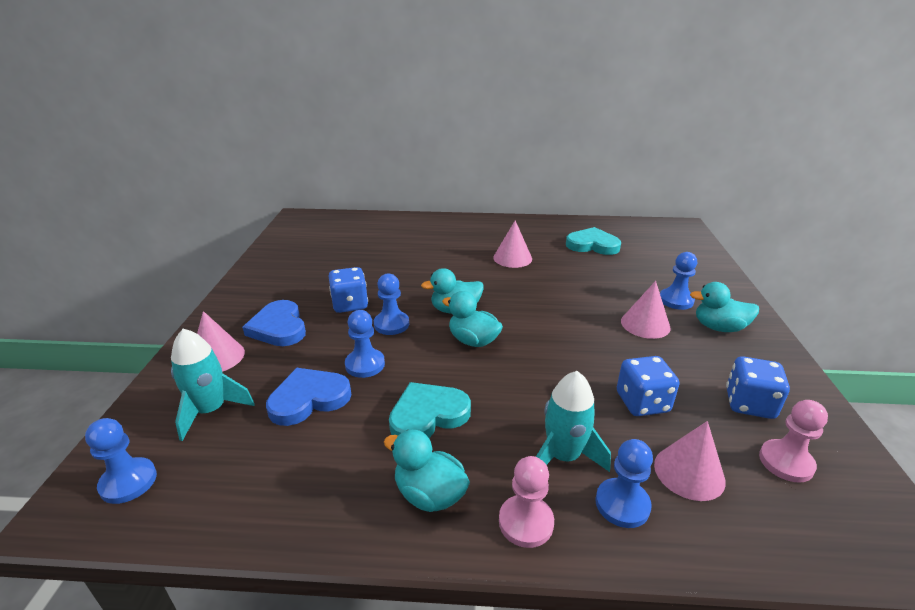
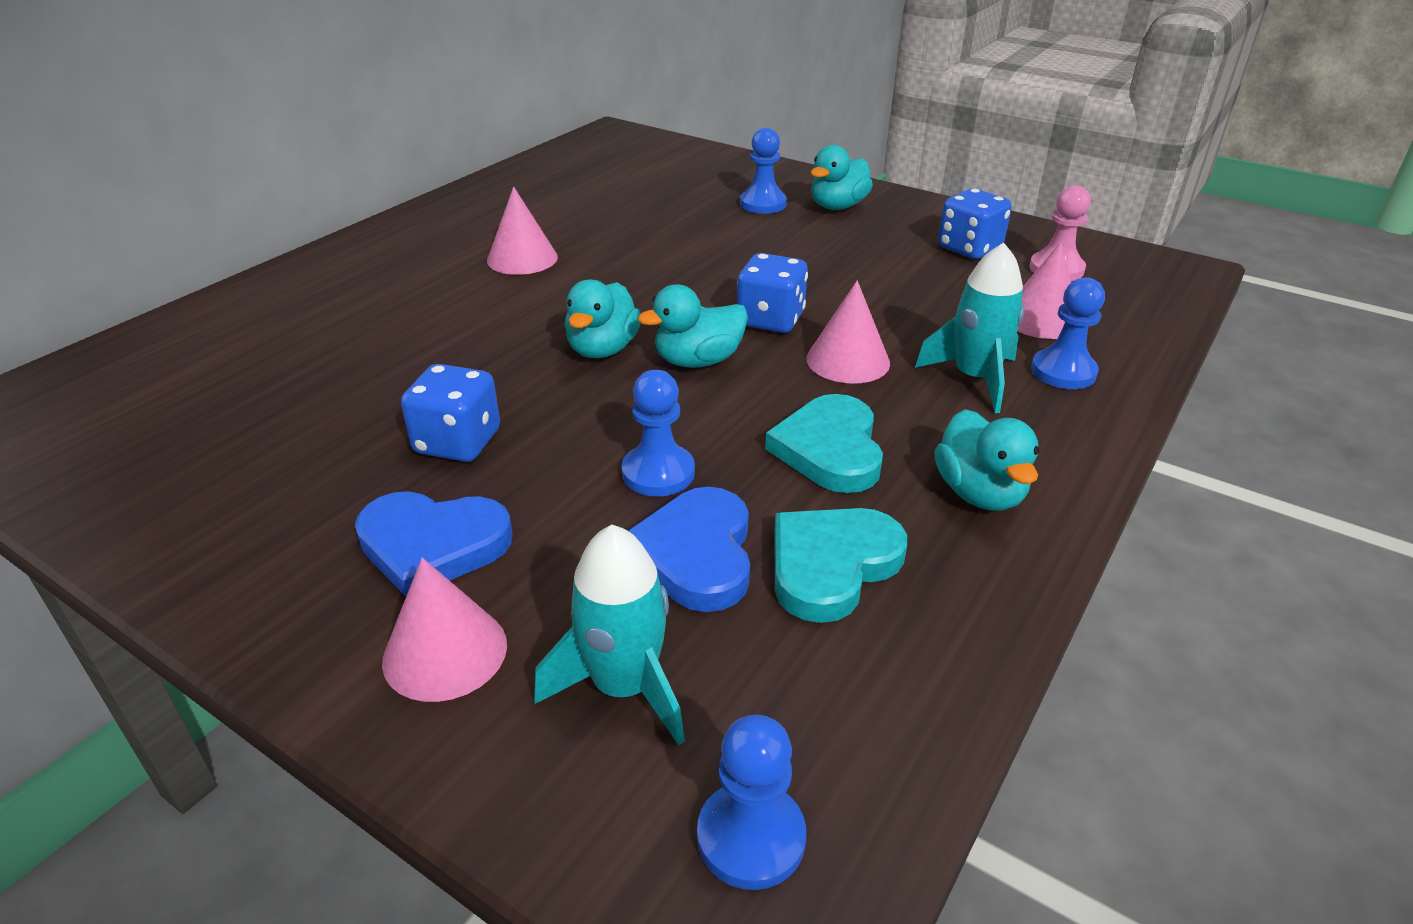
camera: 60 degrees left, 5 degrees up
(391, 324) = (574, 417): blue pawn -> none
(429, 494) = (979, 493): turquoise duck -> turquoise duck turned 75 degrees counterclockwise
(526, 522) = (1058, 439): pink pawn -> none
(592, 245) = (573, 196): turquoise heart -> turquoise heart (831, 565)
(642, 402) = (923, 299): blue dice -> blue dice (770, 320)
(645, 324) = (789, 239): pink cone -> pink cone (848, 360)

